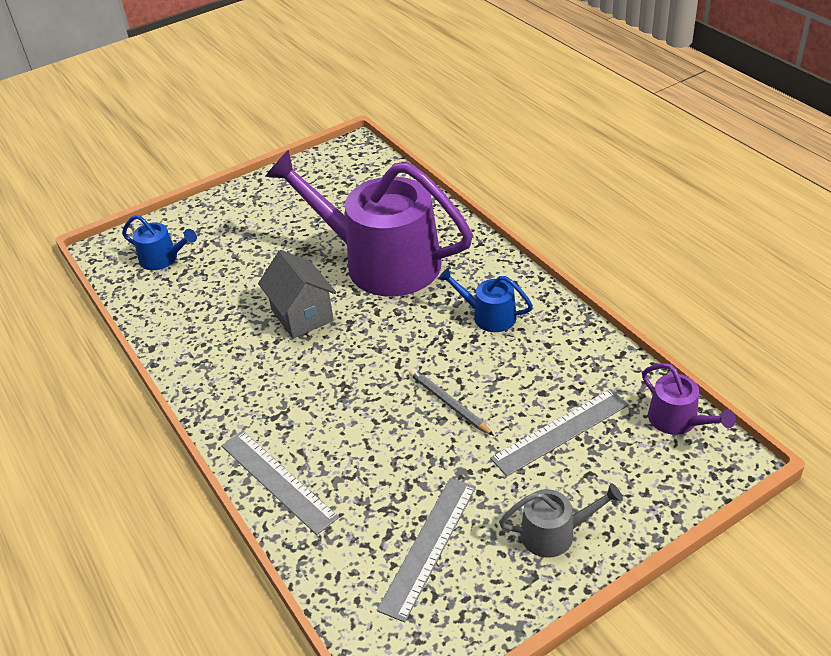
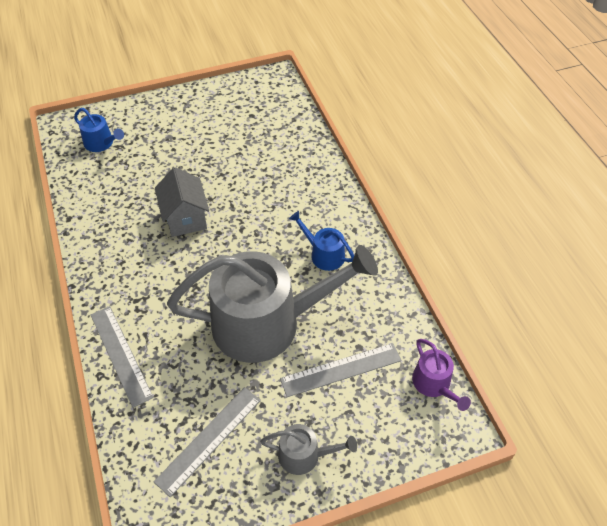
camera: 10 degrees right, 10 degrees up
(382, 262) = (260, 186): purple watering can -> none
(449, 403) = (266, 323): grey pencil -> grey watering can

